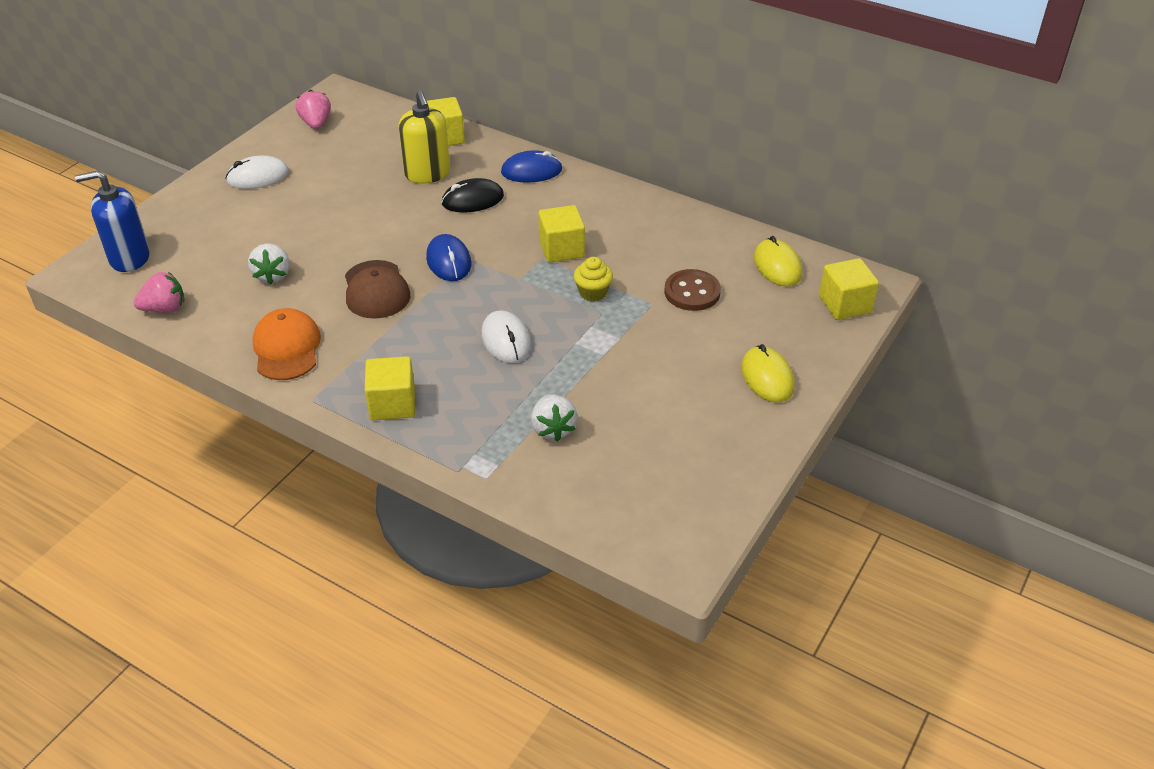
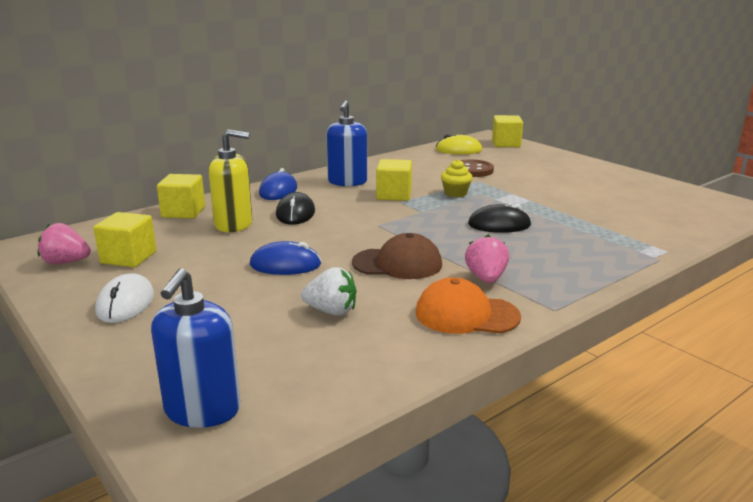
camera: 70 degrees left, 20 degrees down
(165, 309) = (345, 387): pink strawberry -> pink strawberry (486, 278)
(392, 404) = (570, 274): yellow cube -> yellow cube (129, 257)
(449, 261) = (377, 231): blue mouse -> blue mouse (285, 265)
(506, 340) = (499, 225): white mouse -> black mouse
(553, 429) = (611, 223): white strawberry -> none
(587, 207) = (347, 182): none -> blue soap dispenser
(767, 377) = (569, 167): yellow mouse -> none

